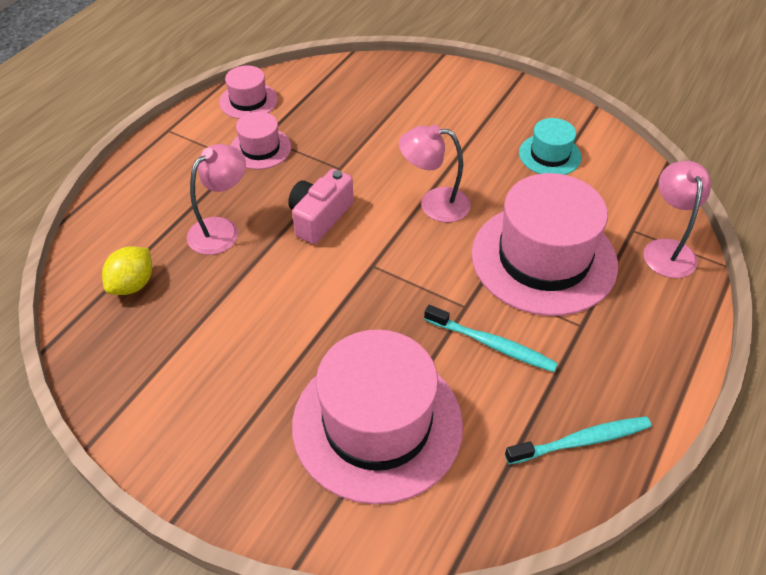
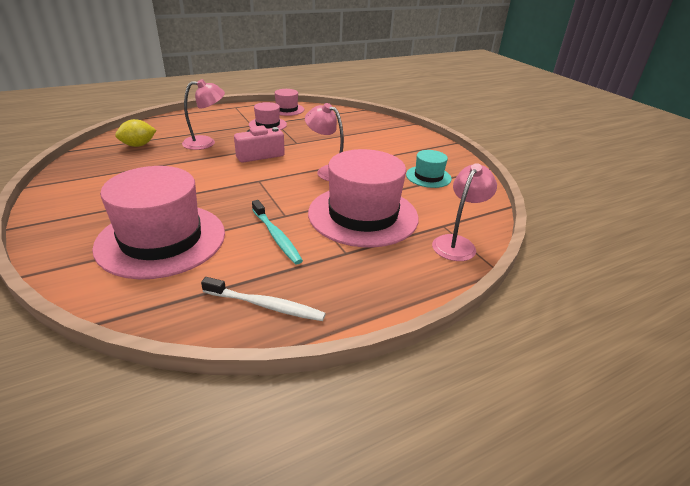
camera: 30 degrees right, 15 degrees down
(580, 441) = (265, 305): turquoise toothbrush -> white toothbrush

